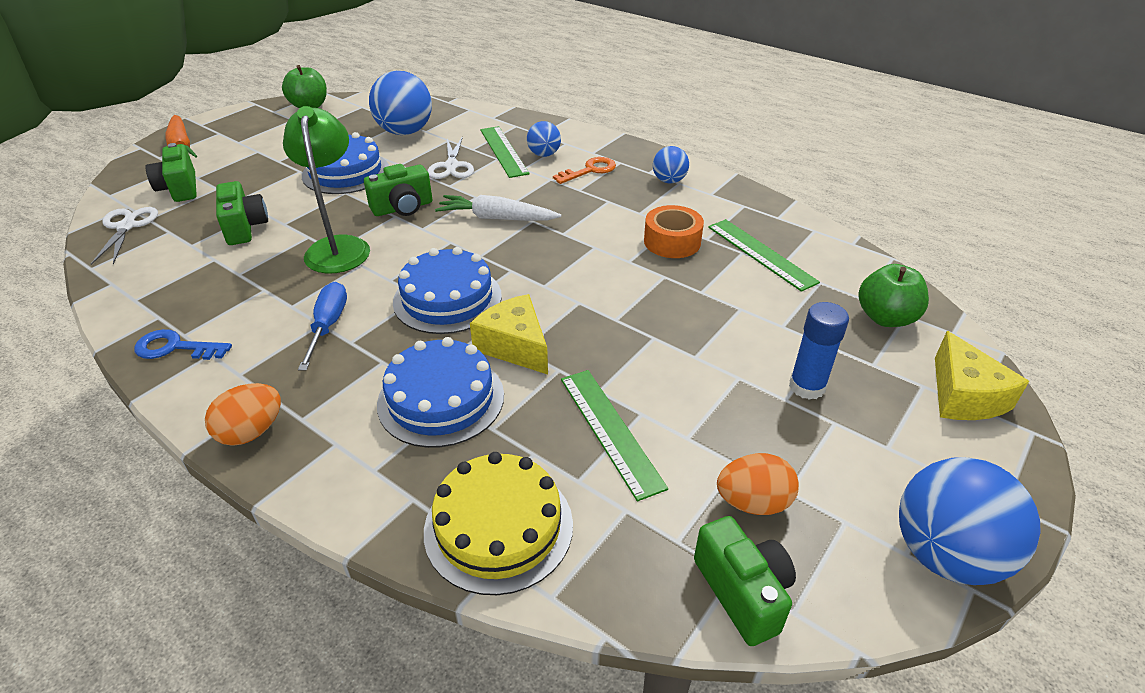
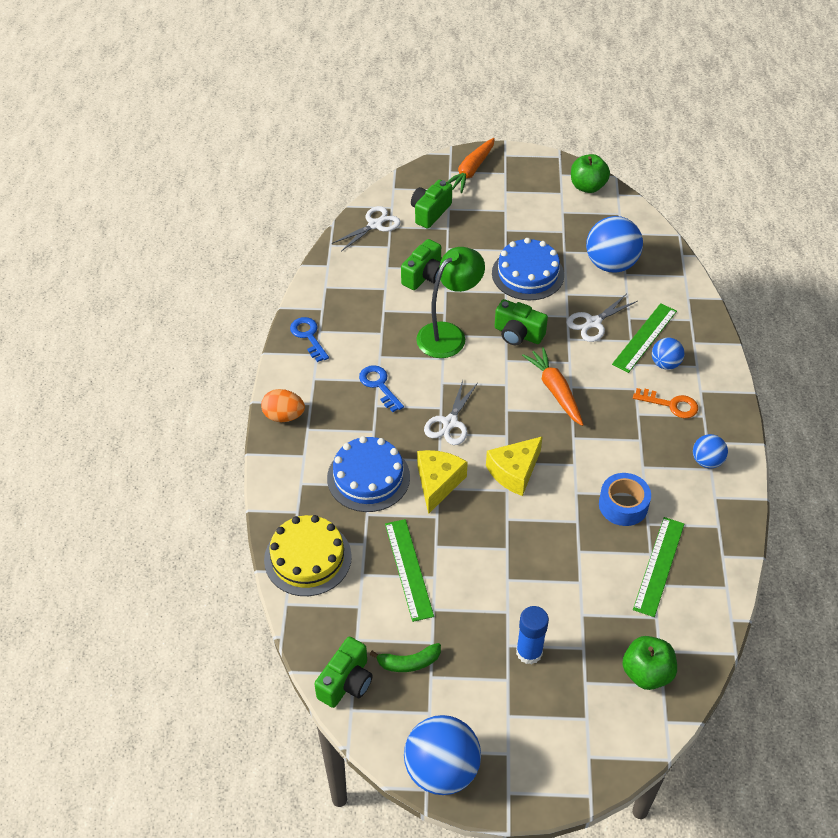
camera: 55 degrees right, 10 degrees up
(328, 325) = (379, 385): blue screwdriver -> blue key
(447, 299) = (450, 423): blue cake -> white scissors
(497, 218) = (555, 391): white carrot -> orange carrot
(610, 430) = (408, 569): green ruler -> green ruler turned 45 degrees counterclockwise
(672, 242) = (623, 505): orange tape -> blue tape
(753, 502) = (409, 662): orange egg -> green banana
(964, 396) = (595, 746): yellow cheese -> yellow cheese (514, 472)

